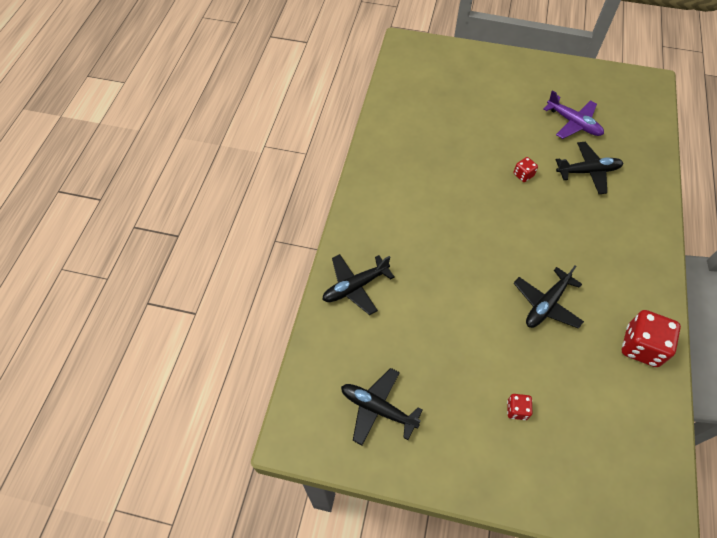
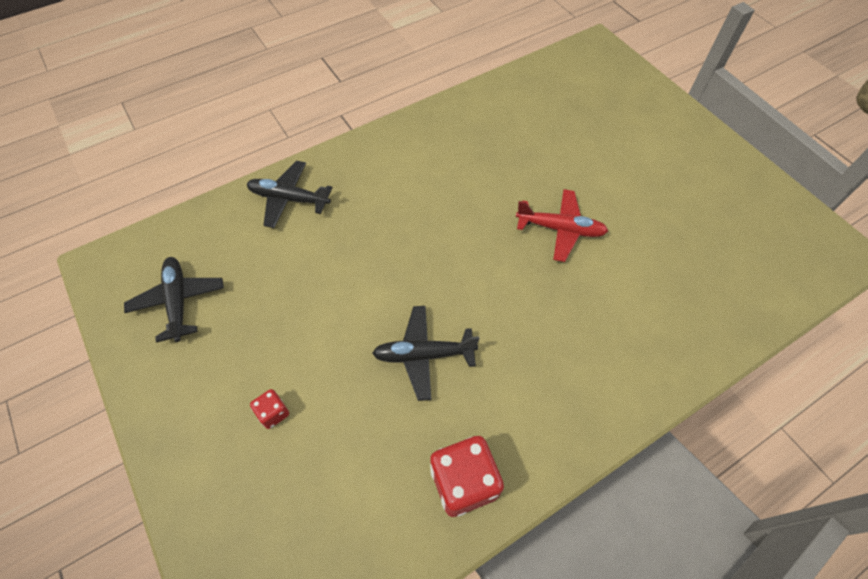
camera: 45 degrees right, 0 degrees up
(523, 175) = (560, 229): red dice -> red plane
(573, 123) = (683, 224): purple plane -> none
(588, 172) = (636, 279): black plane -> none

